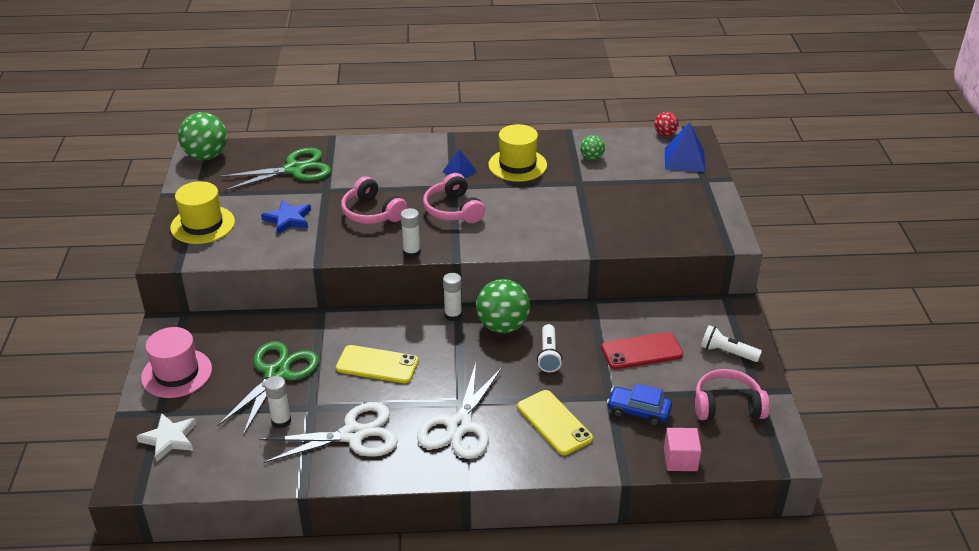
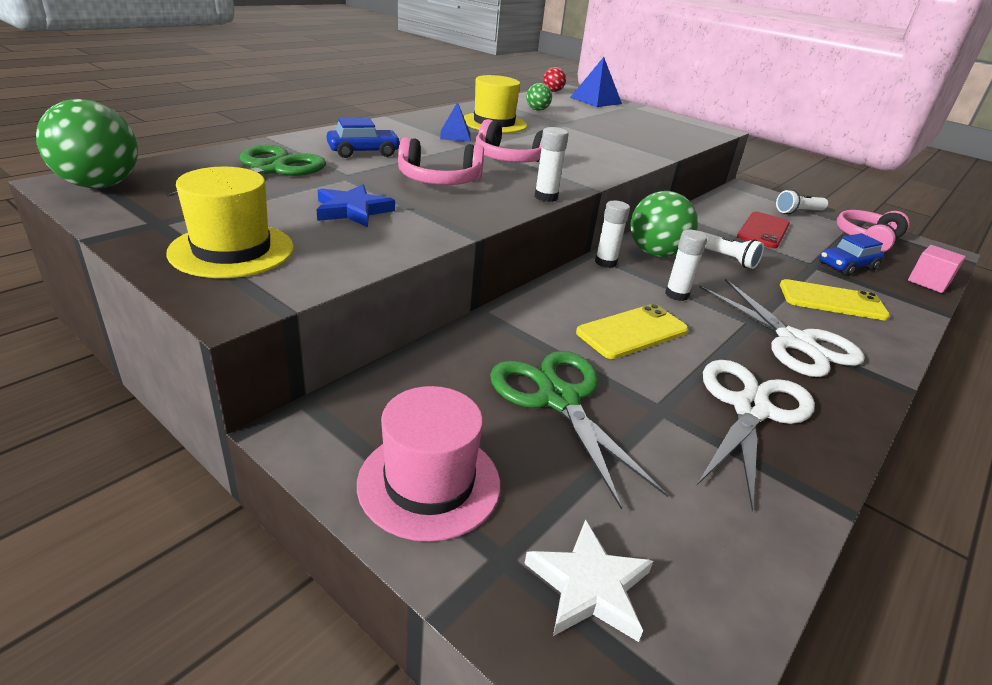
camera: 50 degrees left, 5 degrees down
(281, 421) = (665, 447): white glue stick -> white glue stick (676, 294)
(369, 170) = (363, 152): none -> blue car

